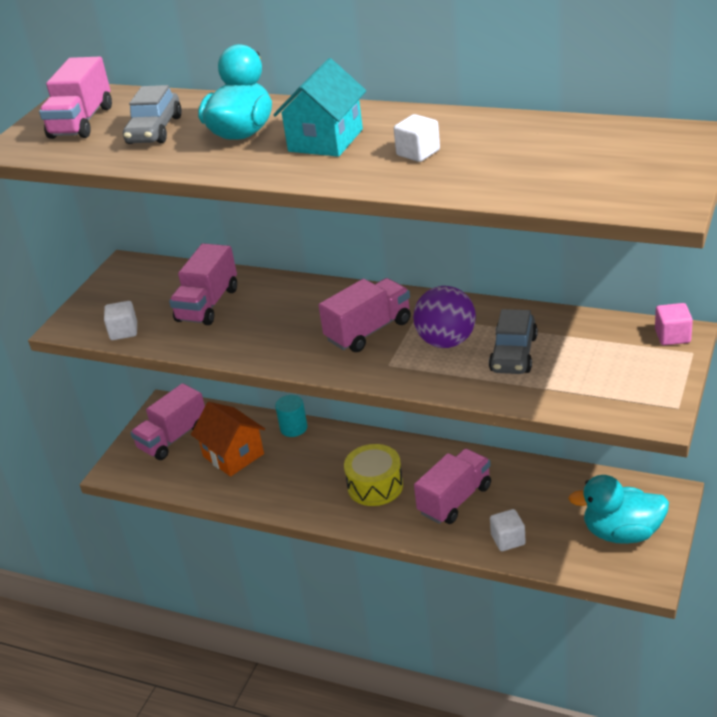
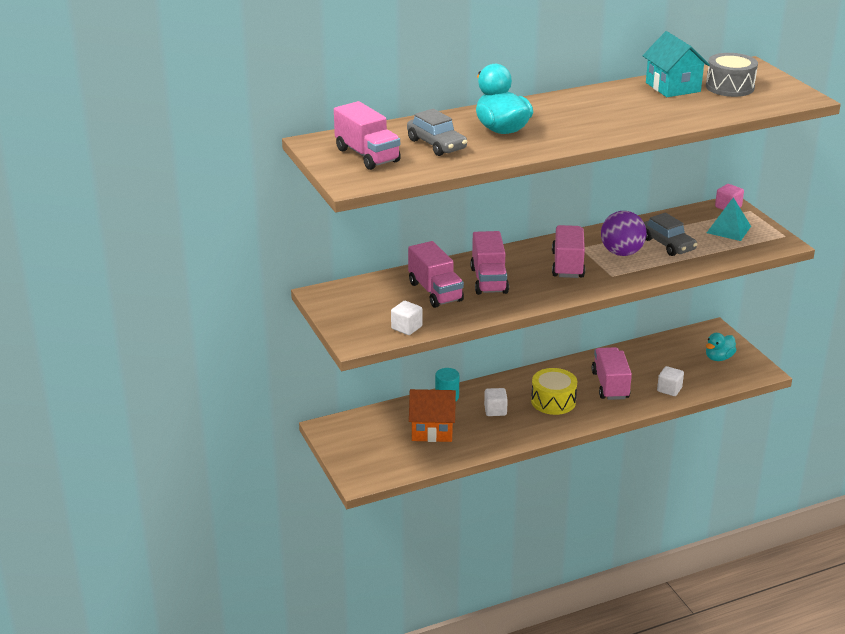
camera: 50 degrees left, 5 degrees down
(173, 438) = (370, 442): pink truck -> pink truck (489, 280)
(325, 140) = (565, 119): turquoise house -> turquoise house (673, 87)
(418, 153) = (633, 110): white cube -> white cube (495, 410)
(598, 158) = (729, 87): none -> grey drum
(620, 366) = (728, 229): none -> turquoise pyramid
(622, 533) = (718, 358): turquoise duck -> turquoise duck, size x0.62

